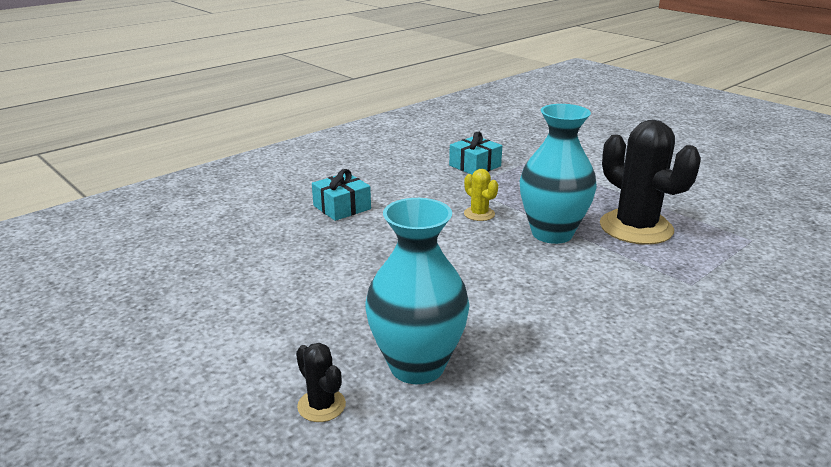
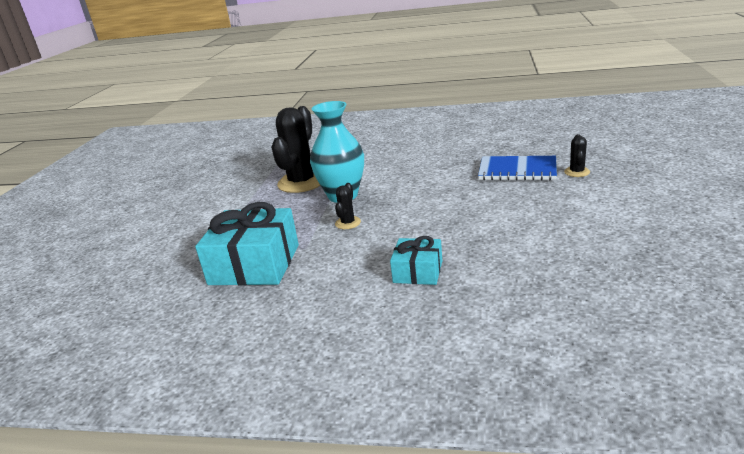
camera: 125 degrees left, 0 degrees up
(417, 366) = (517, 170): turquoise vase -> blue notebook
(475, 166) = (255, 264): turquoise gift -> turquoise gift, size x1.83
(479, 214) = (348, 223): yellow cactus -> black cactus

